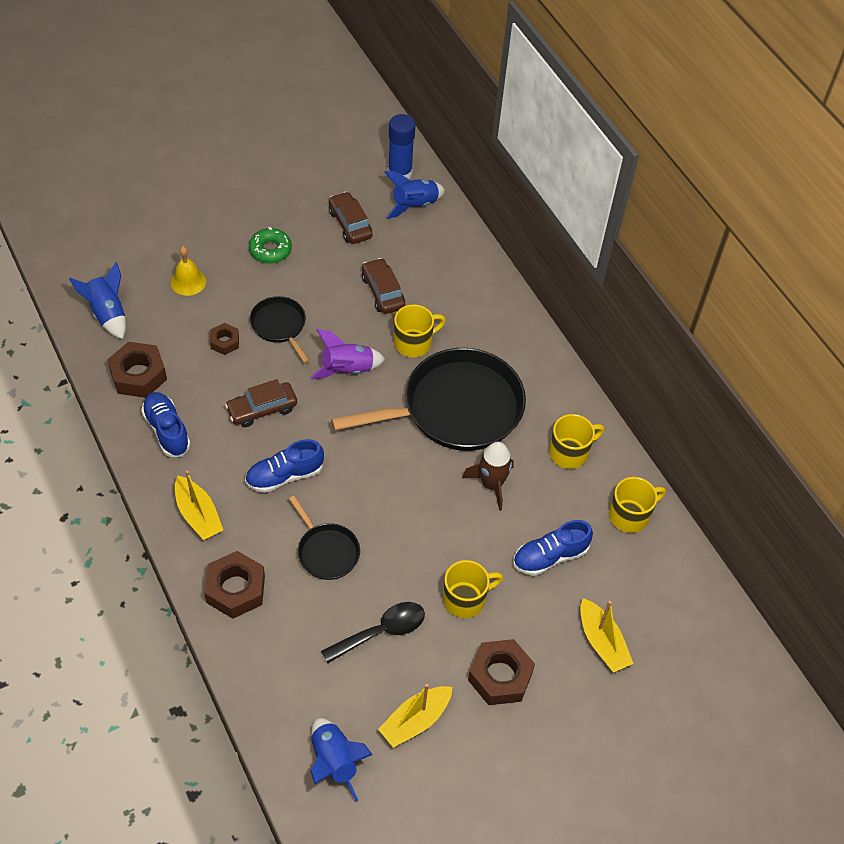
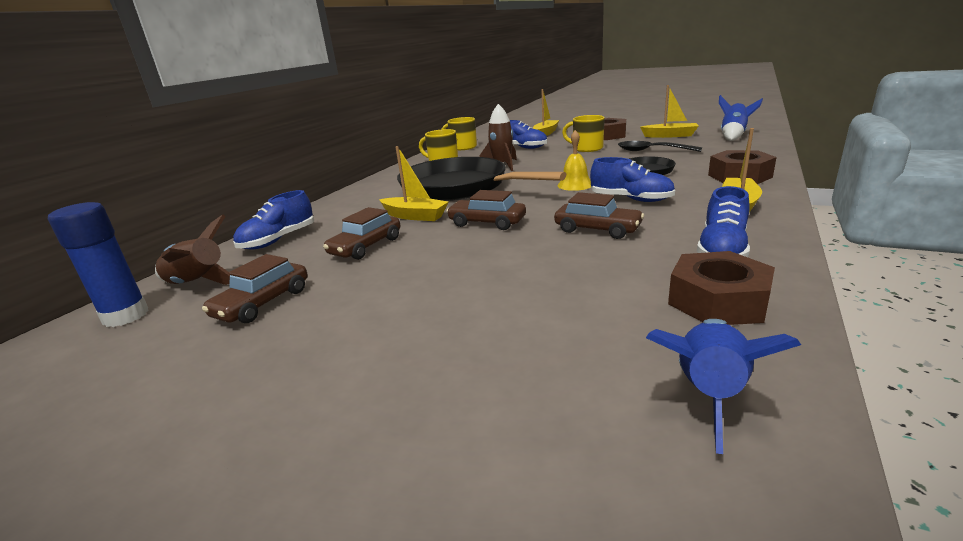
camera: 120 degrees left, 30 degrees down
(188, 281) = (518, 359): yellow bell -> yellow bell (575, 185)
(224, 342) = (564, 280): brown nut -> none
(270, 250) = (369, 329): green donut -> none
(279, 326) = (488, 266): black pan -> none
(347, 369) = (487, 222): purple rocket -> brown car
(414, 205) = (197, 284): blue rocket -> brown rocket
(414, 343) = (415, 216): yellow mug -> yellow boat
(455, 257) = (278, 240): none -> blue shoe

